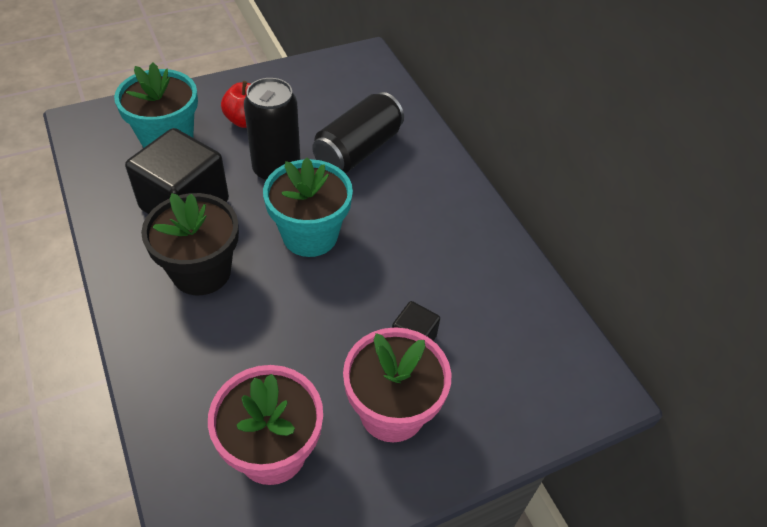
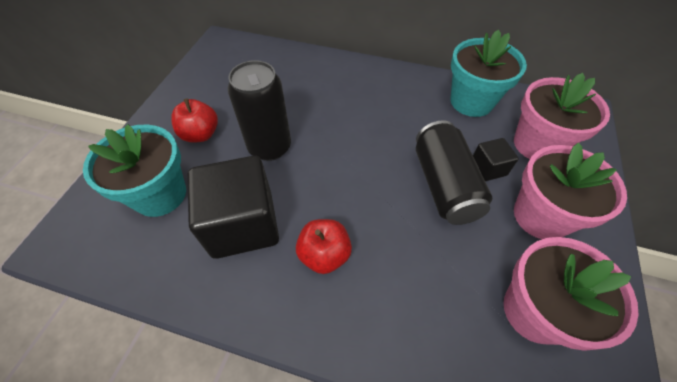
camera: 45 degrees left, 5 degrees up
(201, 272) = (324, 255): black flower pot -> red apple
(310, 235) = (351, 166): turquoise flower pot -> turquoise flower pot (471, 101)
(358, 150) = (300, 95): black can -> black can (444, 185)
(495, 367) = (537, 144): none -> pink flower pot

